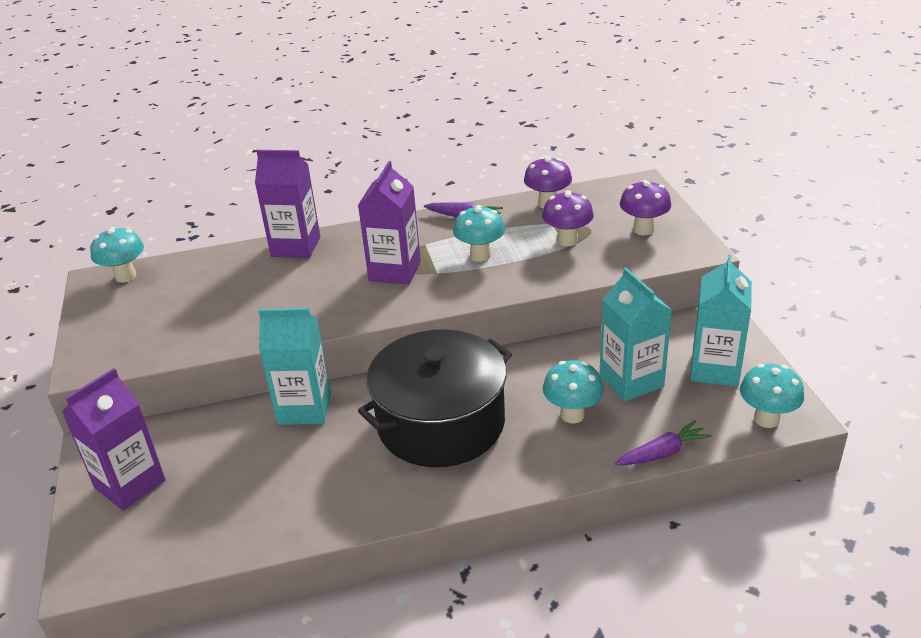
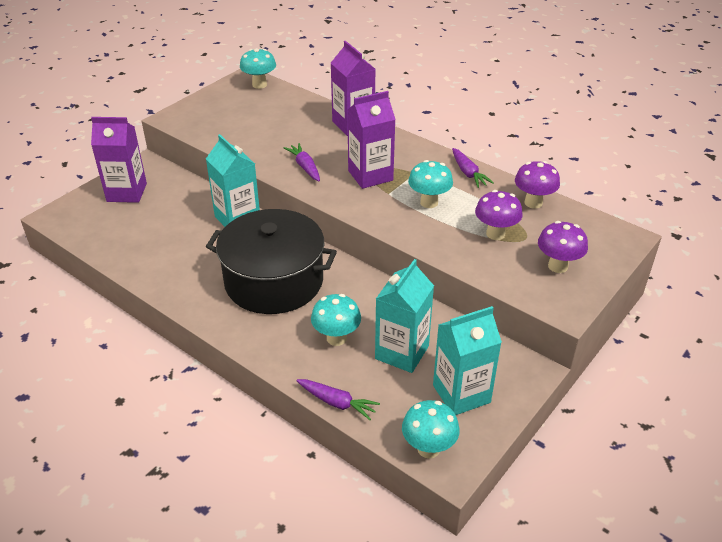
camera: 50 degrees right, 5 degrees up
(324, 305) = (305, 167): none -> purple carrot

